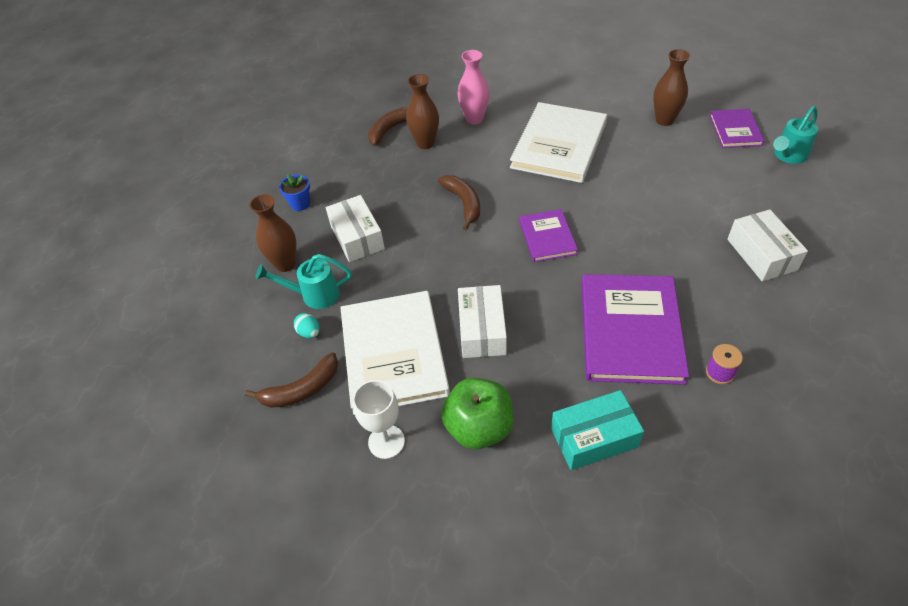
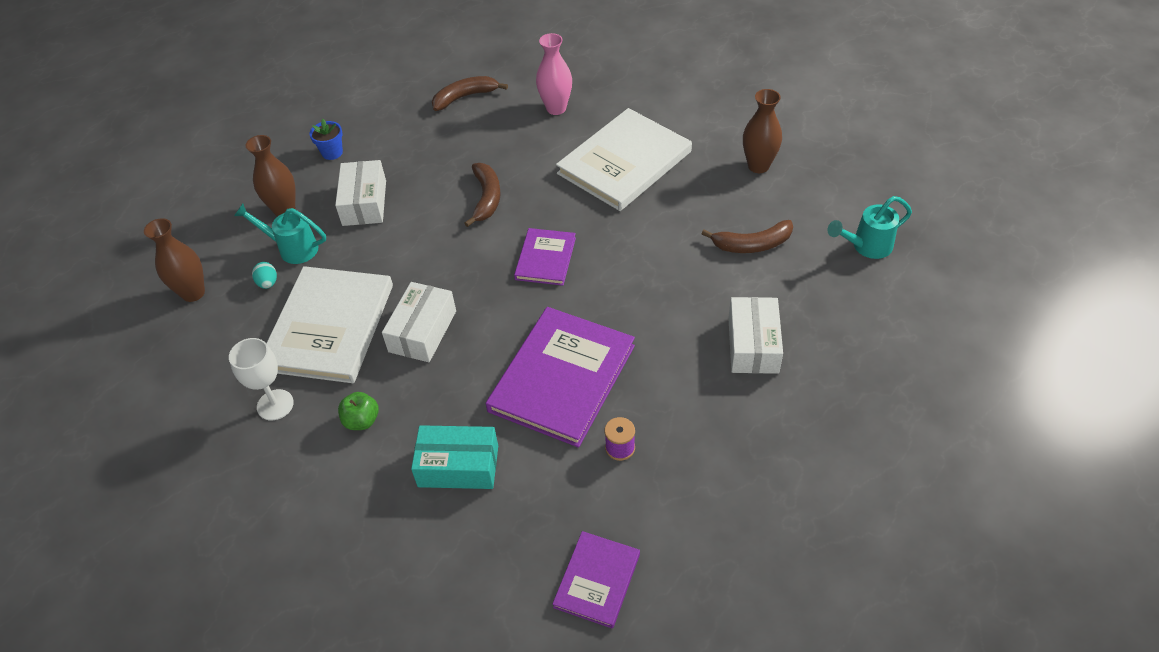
camera: 20 degrees right, 0 degrees up
(301, 389) = (231, 333): brown banana -> brown banana (752, 244)
(425, 143) = (489, 122): brown vase -> brown vase (193, 293)
(479, 427) = (362, 421): green apple -> green apple, size x0.55
(735, 130) = (829, 200): purple book -> purple book (597, 580)

